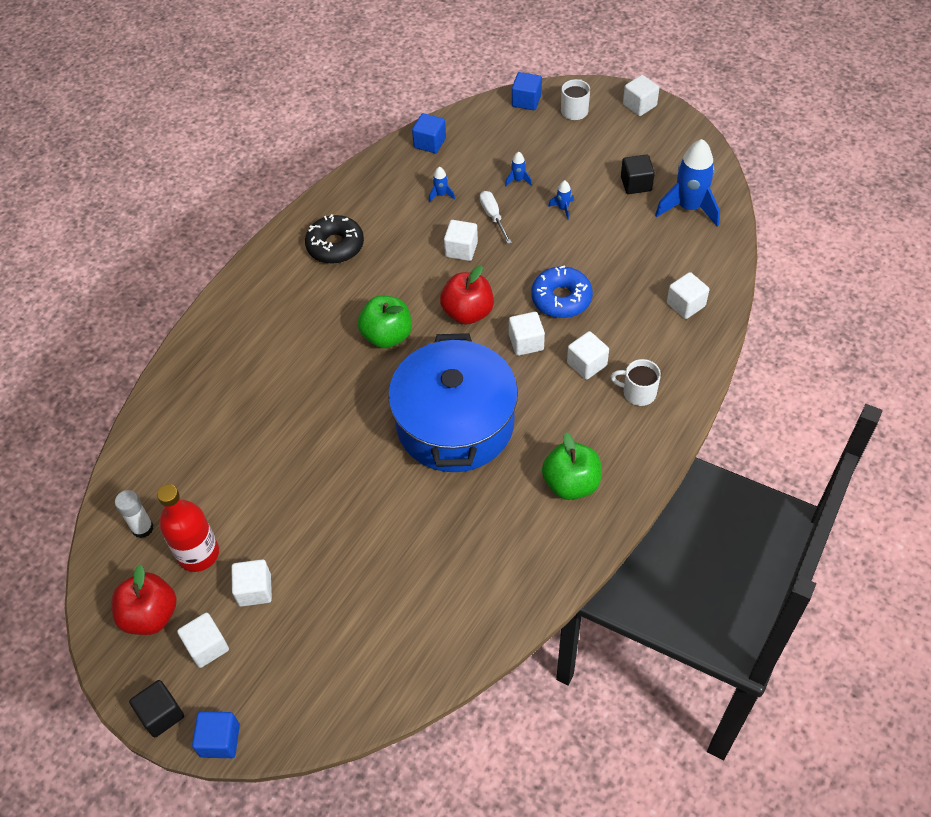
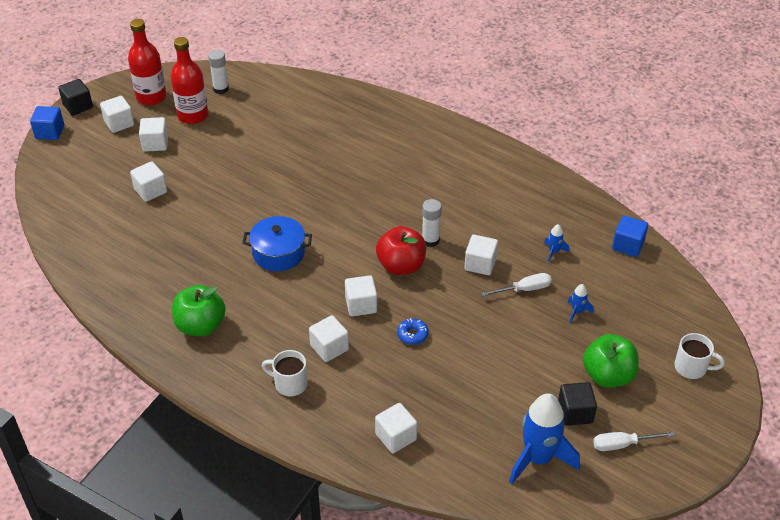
camera: 90 degrees right, 10 degrees down
(150, 615) = (151, 97): red apple -> red bottle
(335, 246) = (487, 180): black donut -> none
(387, 336) = (380, 212): green apple -> green apple (608, 376)
(429, 290) = (430, 240): none -> white glue stick
(455, 423) = (278, 253): blue pot -> blue pot, size x0.51
(526, 101) = (702, 326): blue cube -> none
(561, 298) = (412, 335): blue donut -> blue donut, size x0.51
(563, 208) = (536, 345): blue rocket -> none
(638, 393) = (289, 384): white mug -> white mug turned 90 degrees counterclockwise
(639, 105) = (709, 431): white cube -> white cube (150, 191)
(663, 156) = (623, 444): none -> white screwdriver

